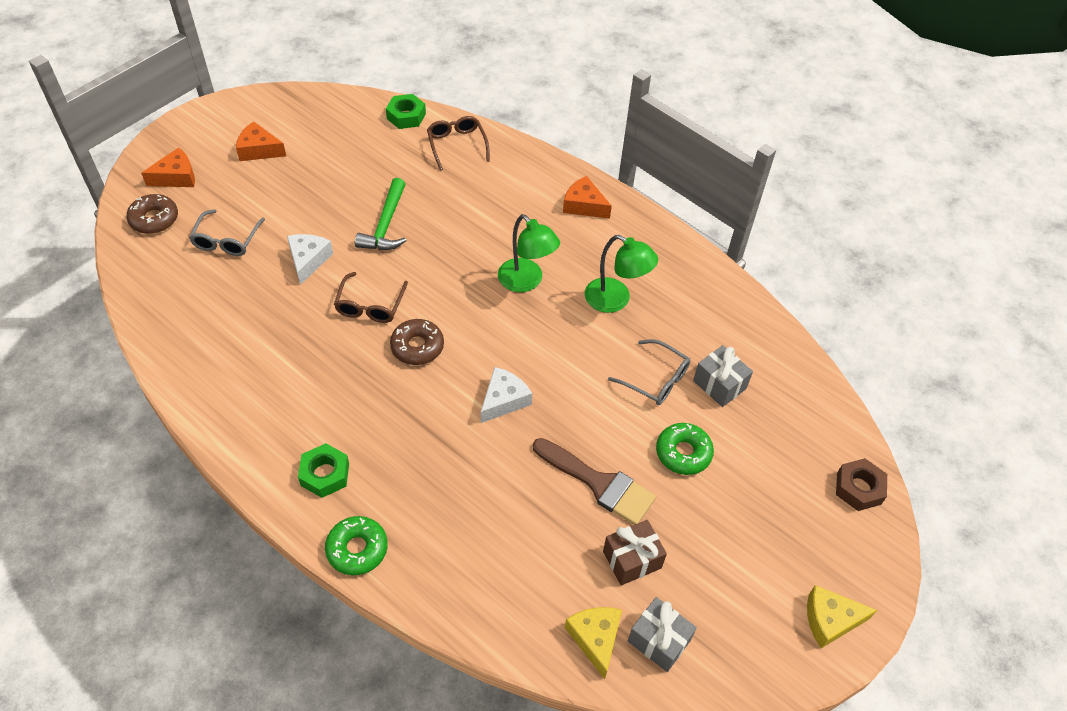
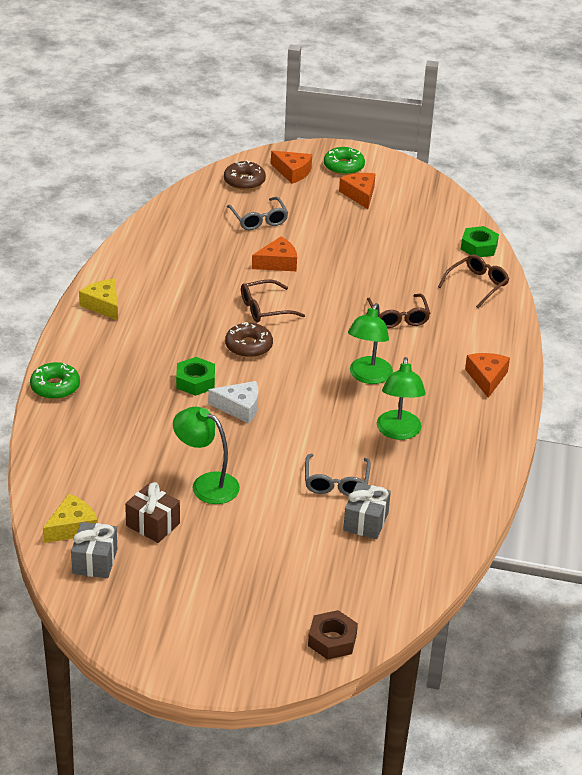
camera: 60 degrees right, 15 degrees down
(227, 240) = (258, 219): grey glasses -> grey glasses turned 90 degrees counterclockwise
(308, 260) = (278, 263): white cheese -> orange cheese
(325, 474) = (101, 348): green nut -> green nut (195, 381)
(386, 225) = (350, 284): green hammer -> none
(459, 217) = (398, 317): none -> brown glasses
(599, 483) = (206, 484): brown brush -> green lamp
(683, 453) = (275, 522): green donut -> green donut (343, 166)
(830, 620) = (186, 655): yellow cheese -> yellow cheese (103, 305)

